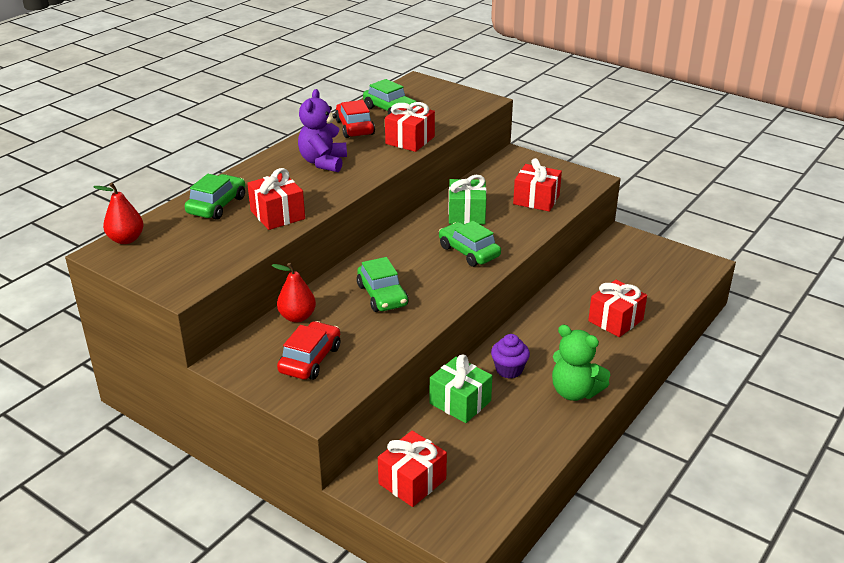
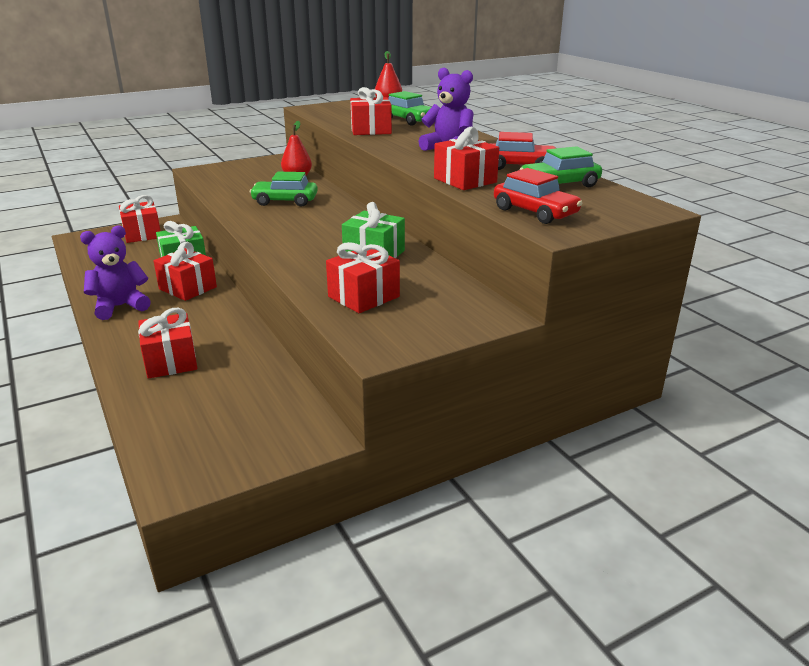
camera: 115 degrees right, 5 degrees down
(310, 359) = (245, 174): red car -> red car (535, 212)
(469, 252) = (303, 240): green car -> none
(509, 370) = (188, 288): purple cupcake -> red gift
(574, 392) = (120, 306): green teddy bear -> purple teddy bear

